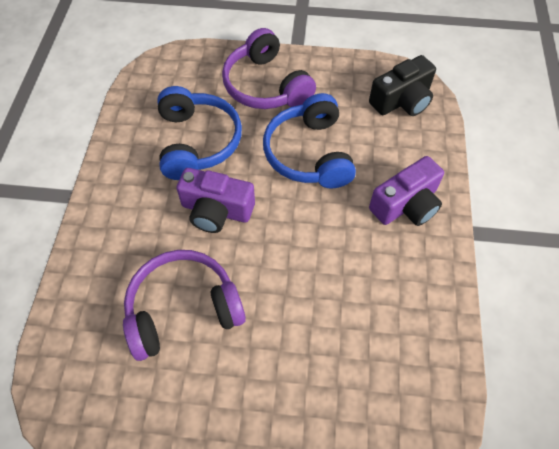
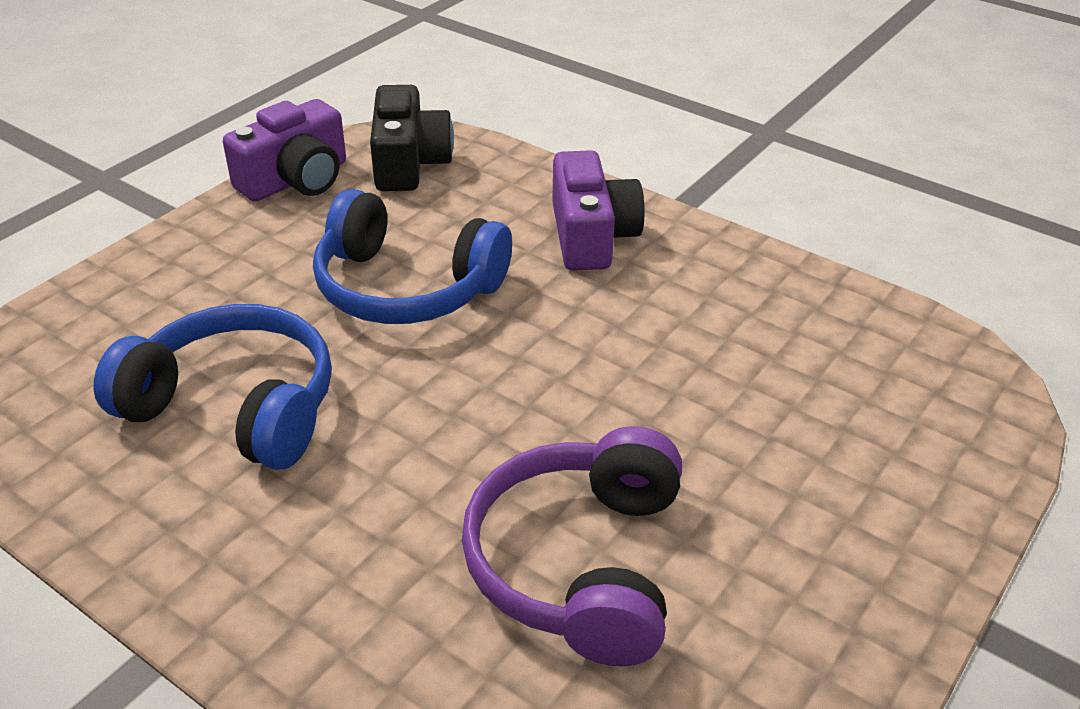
camera: 60 degrees left, 20 degrees down
(216, 210) = (411, 439): purple camera -> purple camera (296, 180)
(266, 85) = (213, 276): purple headphones -> none

